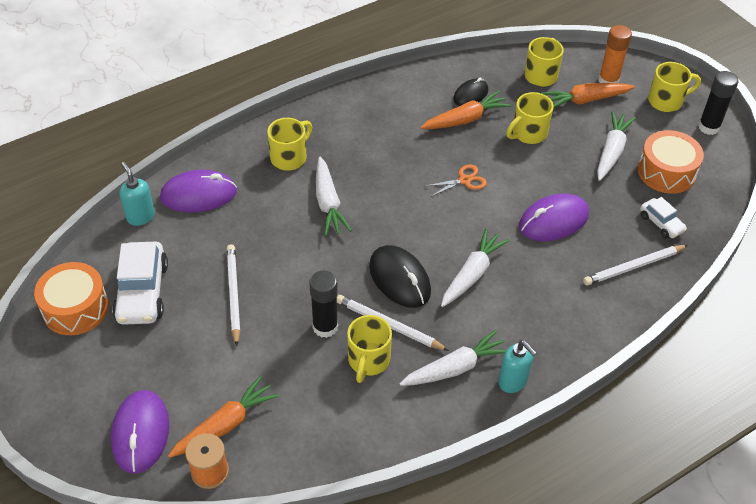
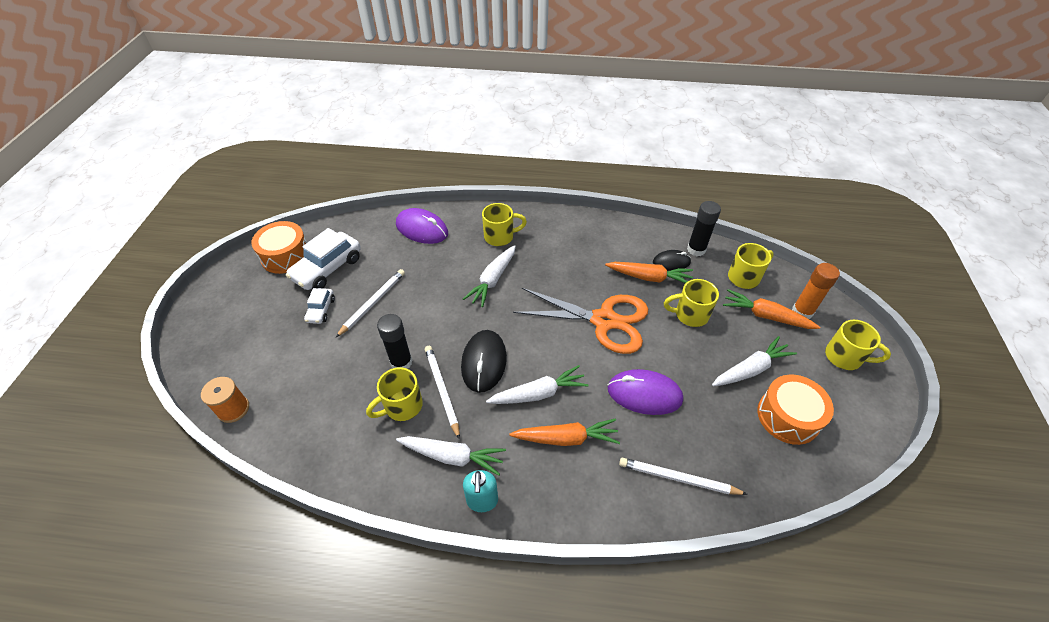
camera: 40 degrees right, 0 degrees up
(140, 217) = (377, 223): turquoise soap dispenser -> none
(141, 433) = (230, 354): purple mouse -> none
(225, 425) = (275, 384): orange carrot -> orange carrot (566, 438)
(464, 180) = (604, 321): orange scissors -> orange scissors, size x2.38
(661, 223) = (740, 458): white car -> white car (321, 310)
(708, 127) = (869, 402): black glue stick -> black glue stick (696, 249)

